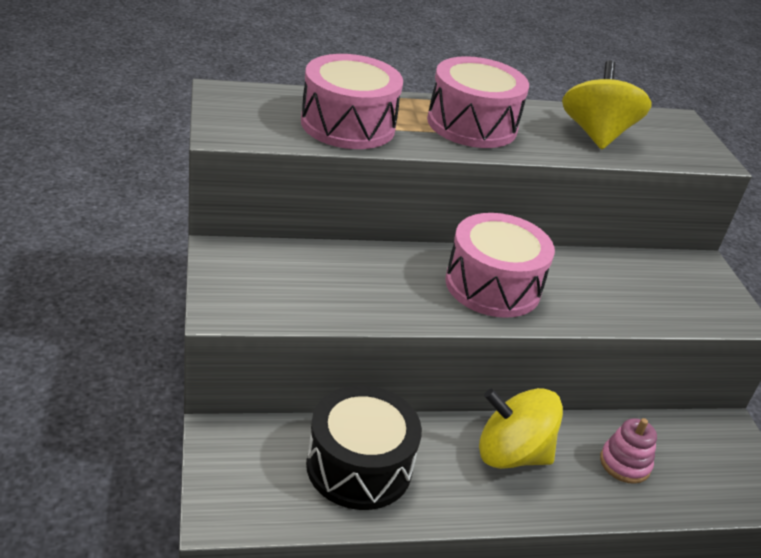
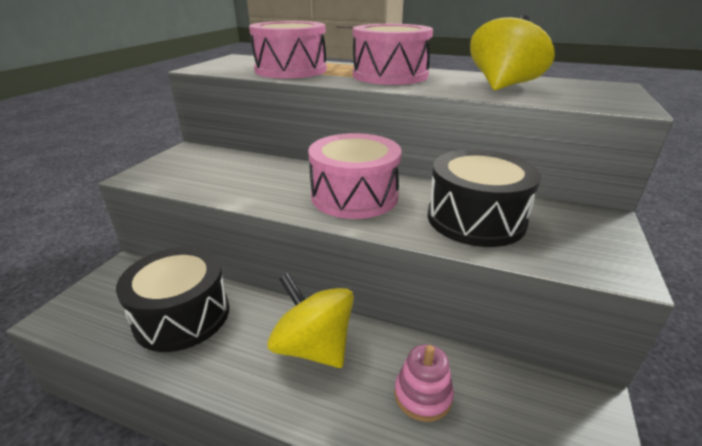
camera: 35 degrees right, 5 degrees down
(616, 290) = (475, 219): none -> black drum

